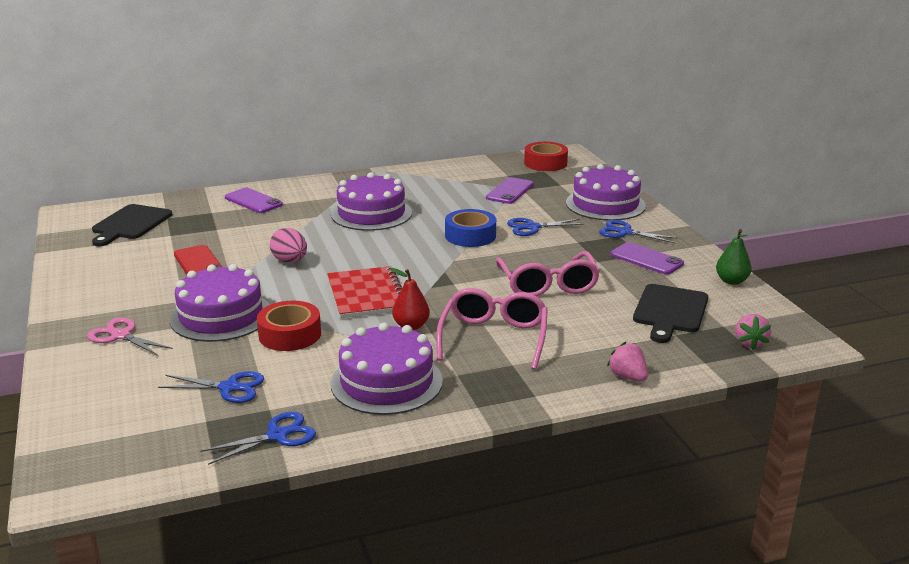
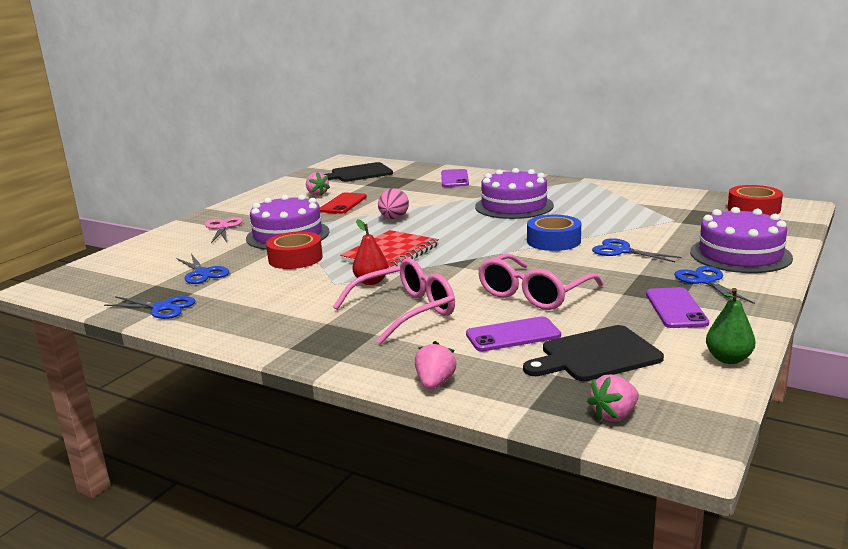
camera: 50 degrees right, 5 degrees down
(140, 262) = (317, 194): none -> pink strawberry
(386, 382) = (278, 307): purple cake -> none
(510, 191) = (665, 220): purple phone -> purple phone (513, 335)

